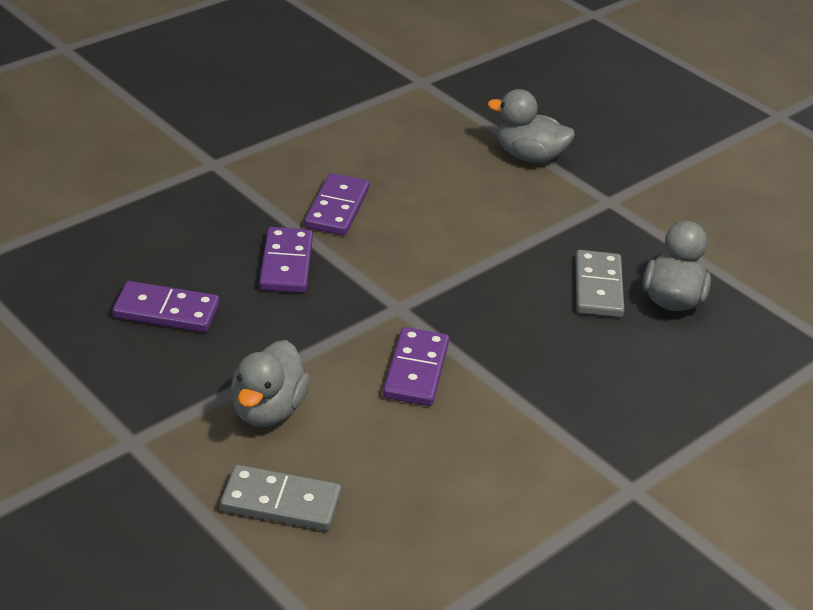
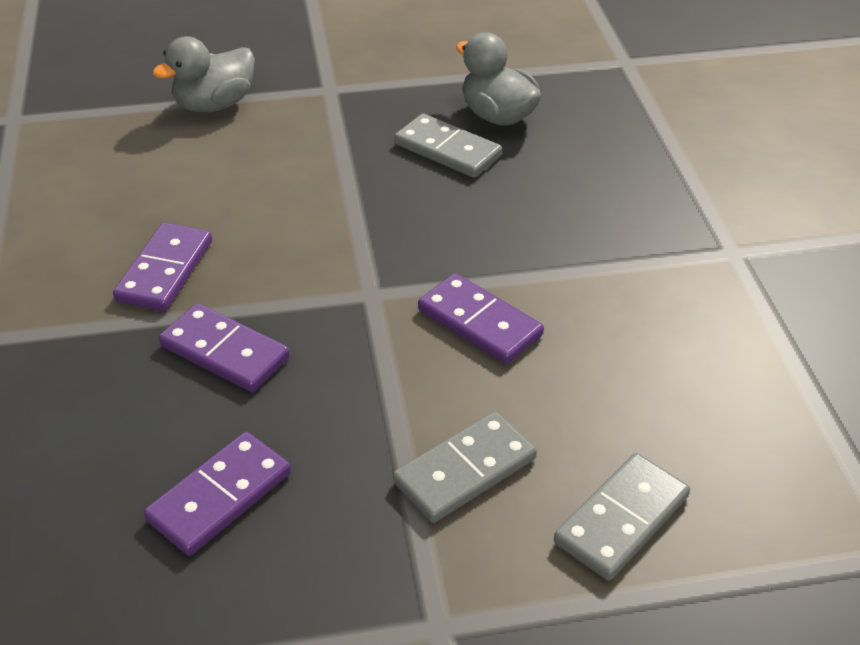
camera: 55 degrees left, 5 degrees up
(268, 410) = (465, 470): grey duck -> grey domino
(337, 208) = (165, 271): purple domino -> purple domino turned 60 degrees clockwise

